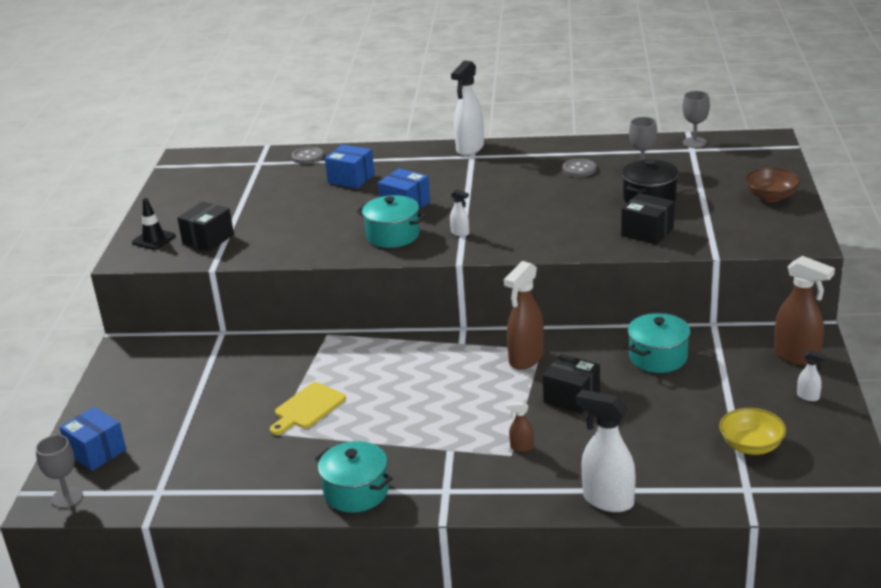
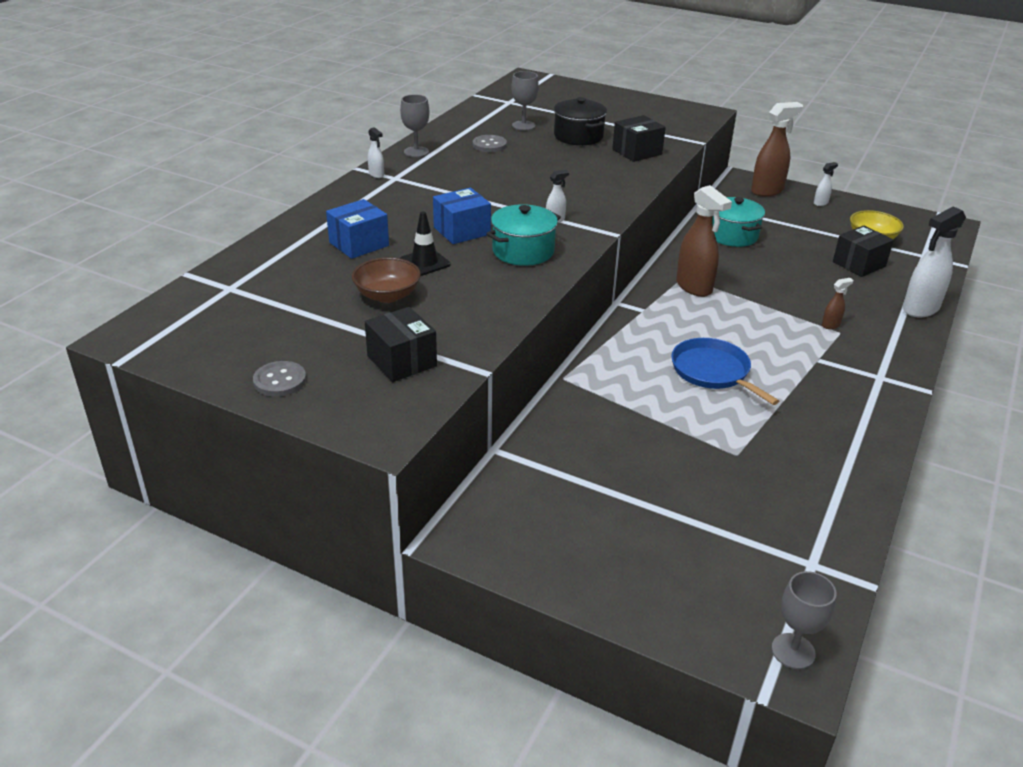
camera: 70 degrees left, 5 degrees up
(96, 452) = (701, 606): blue box -> none
(154, 239) = (353, 402): black traffic cone -> black traffic cone (424, 262)
(307, 157) = (262, 256): grey button -> grey button (280, 381)
(307, 408) = (700, 422): yellow cutting board -> none
(356, 492) = (864, 425): turquoise pot -> none
(386, 398) = (713, 372): none -> blue pan
(470, 149) = (376, 174): white spray bottle -> white spray bottle, size x0.46
(521, 447) = (831, 325): brown spray bottle -> brown spray bottle turned 150 degrees counterclockwise
(571, 397) = (768, 284): black box -> black box (859, 264)
(694, 142) = (498, 98): grey goblet -> grey goblet (416, 152)
(771, 197) = (624, 102): brown bowl -> brown bowl (387, 295)

